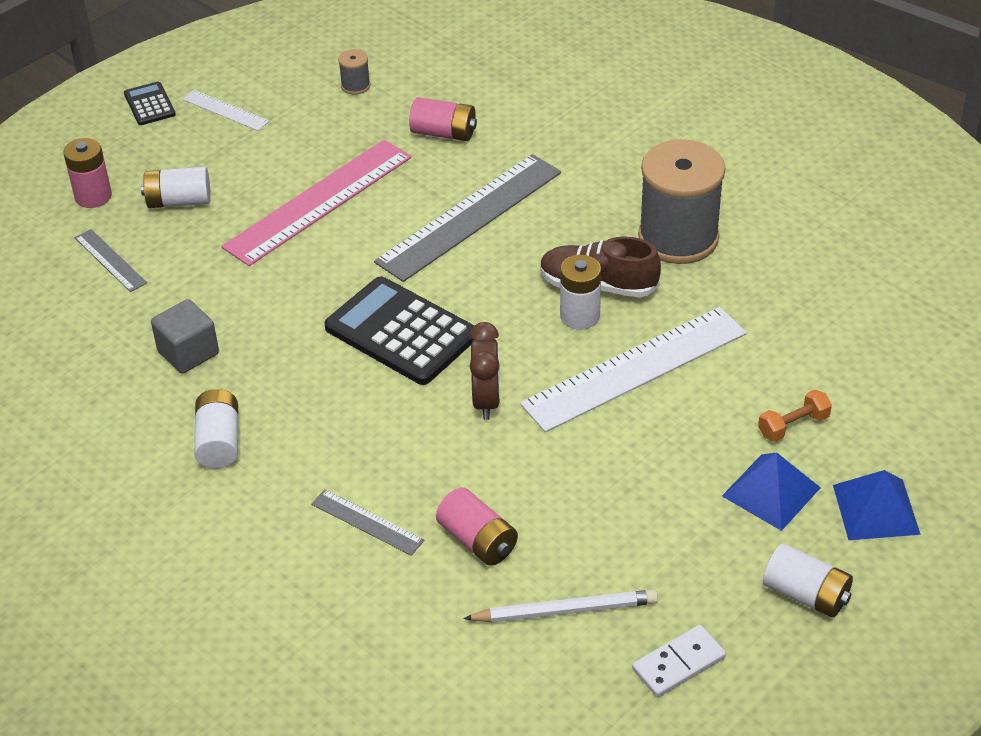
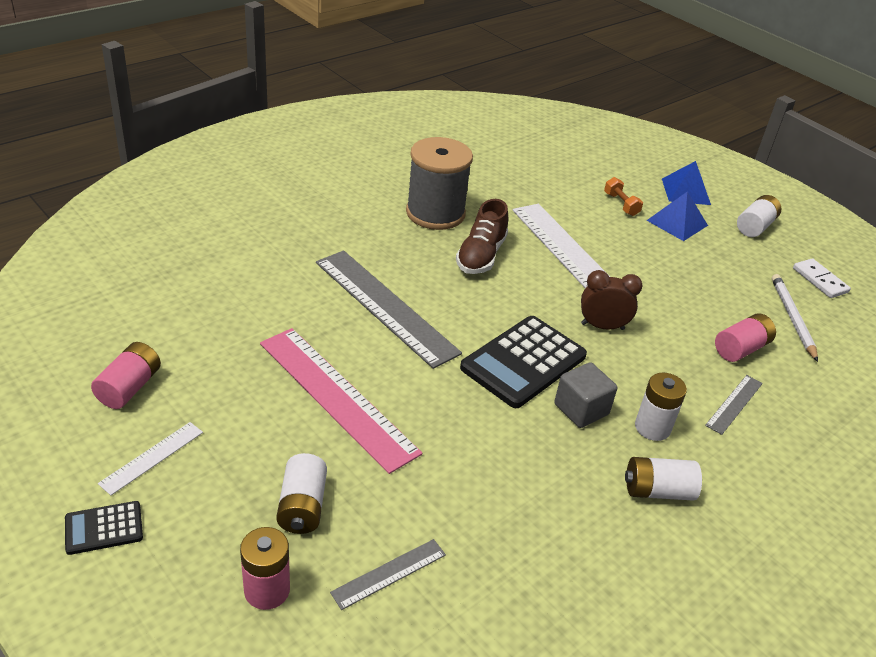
camera: 90 degrees left, 5 degrees down
(188, 353) = (541, 508): grey cube -> grey cube (581, 409)
(355, 86) = (160, 353): grey spool -> none
(443, 133) = (263, 306): pink battery -> pink battery (129, 387)
(580, 316) = (513, 269): white battery -> white battery (652, 427)

